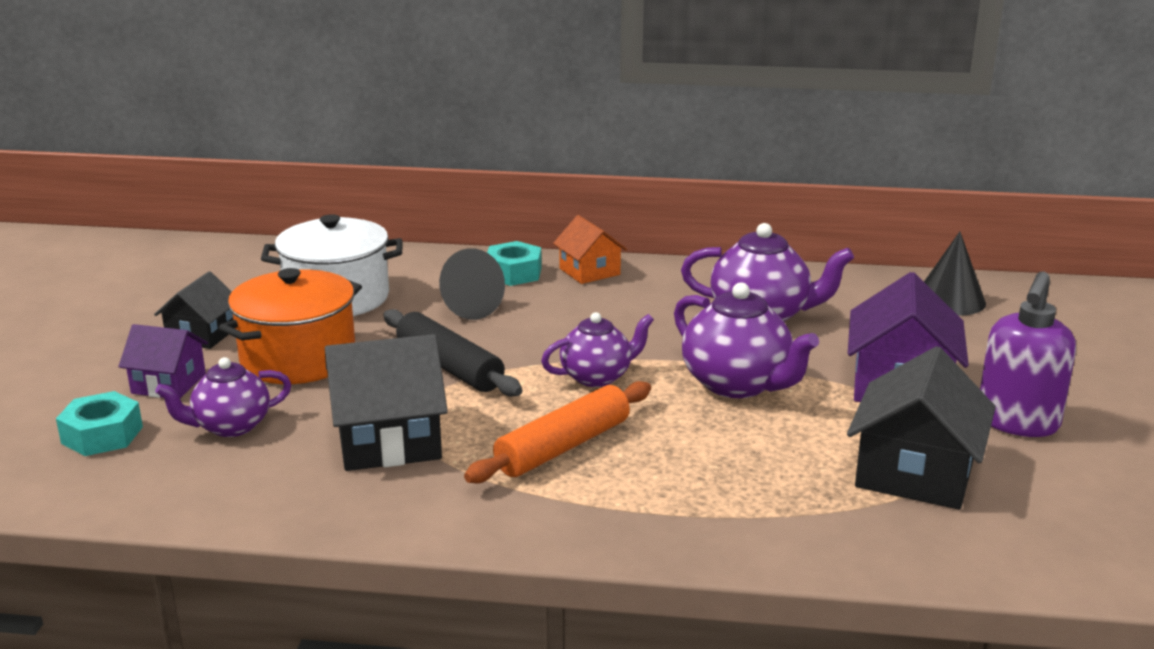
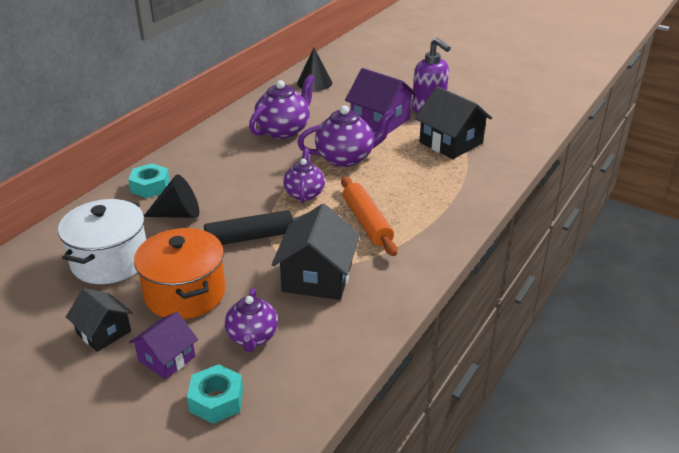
camera: 65 degrees left, 10 degrees up
(589, 271) = (178, 162): orange house -> none

